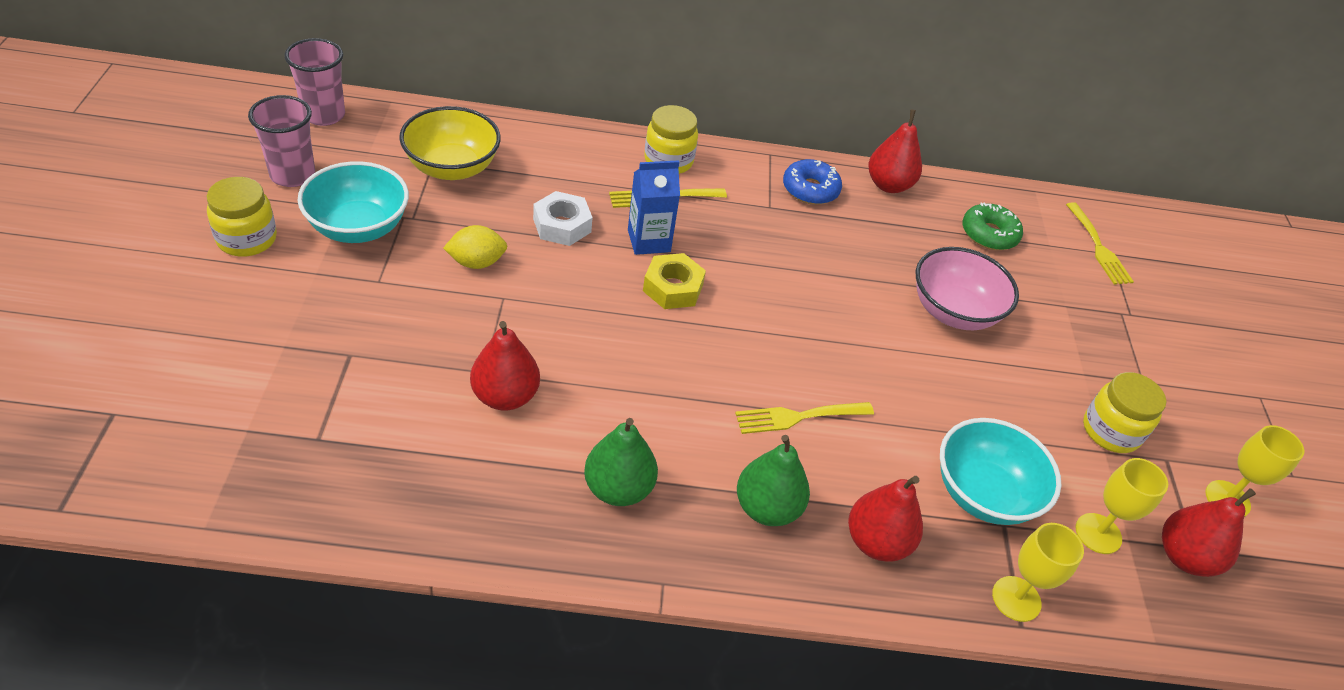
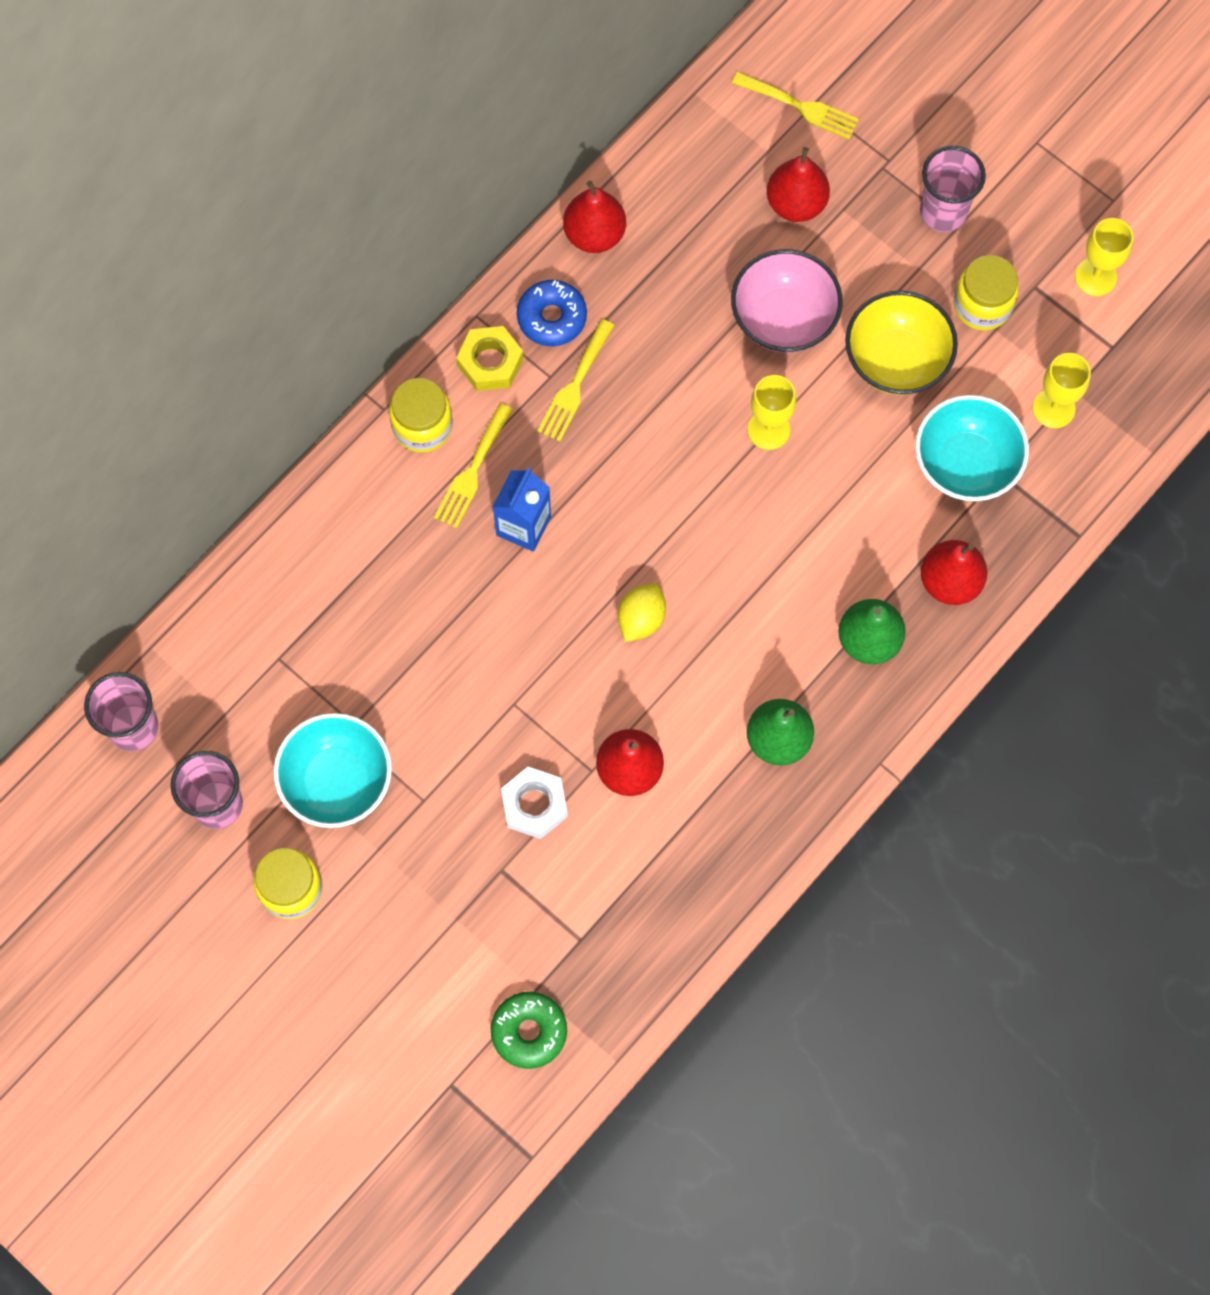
camera: 45 degrees left, 25 degrees up
(452, 167) = (300, 646): yellow bowl -> yellow bowl (896, 360)
(476, 262) = (453, 700): yellow lemon -> yellow lemon (641, 619)
(562, 225) = (452, 592): white nut -> white nut (534, 805)
(673, 288) = (597, 546): yellow nut -> yellow nut (490, 363)
(798, 417) = (803, 548): yellow fork -> yellow fork (575, 385)
(989, 234) = (718, 196): green donut -> green donut (529, 1031)
(1016, 599) = (1059, 520): yellow goblet -> yellow goblet (768, 430)
(1140, 366) = (943, 212): none -> pink cup
(1184, 557) = (1113, 362): red pear -> red pear (796, 203)

